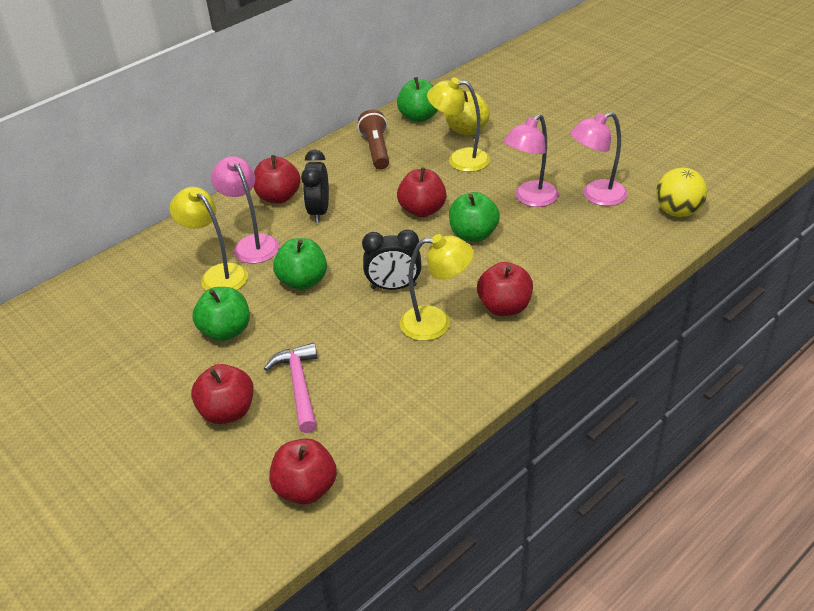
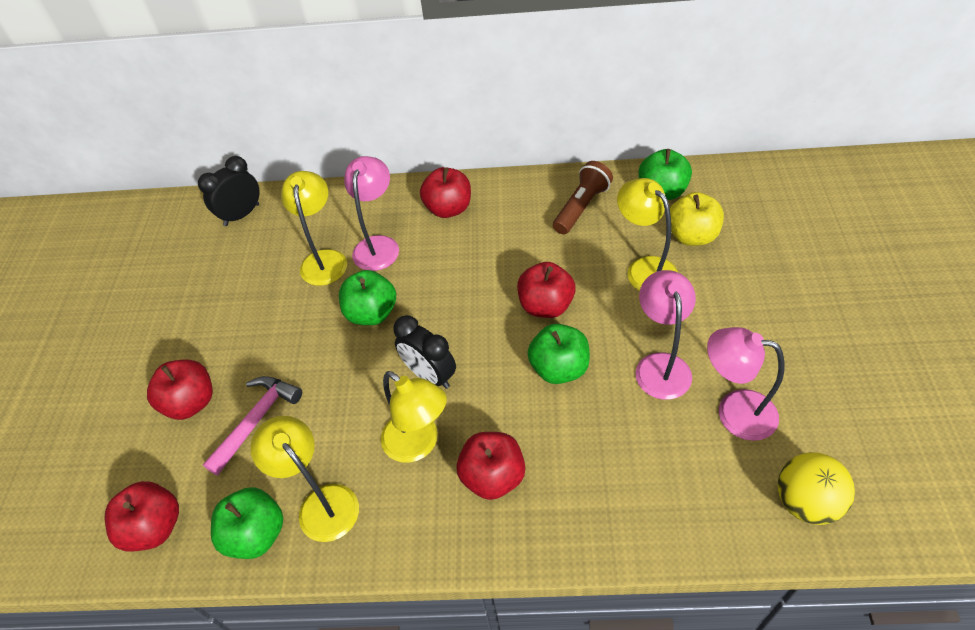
camera: 45 degrees right, 10 degrees up
(226, 331) = (271, 321): green apple -> green apple (256, 534)
(319, 211) = (461, 246): black clock -> black clock (241, 215)
(412, 392) = (321, 503): none -> yellow lamp
(530, 199) = (660, 365): pink lamp -> pink lamp turned 90 degrees clockwise

